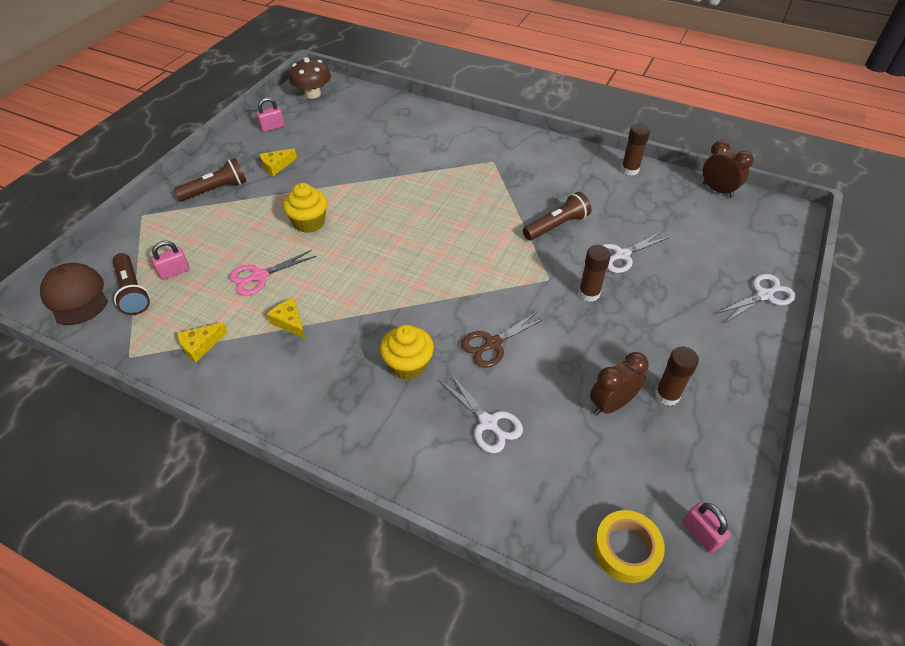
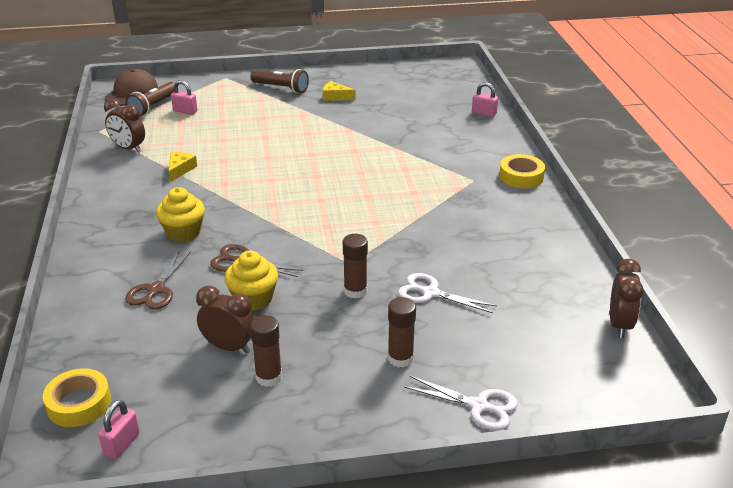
camera: 55 degrees right, 15 degrees down
(200, 346) = (128, 149): yellow cheese -> brown clock
(259, 276) = (213, 140): pink scissors -> none
(272, 127) = (377, 76): pink padlock -> pink padlock (484, 113)
(309, 222) = (289, 134): yellow cupcake -> yellow cupcake (253, 299)
(312, 94) = (442, 73): brown mushroom -> none
(488, 422) = (156, 290): white scissors -> brown scissors
(511, 138) = (521, 176): none -> yellow tape
(556, 226) = (426, 243): brown flashlight -> none
(629, 170) = (571, 257): brown glue stick -> brown glue stick (400, 358)

